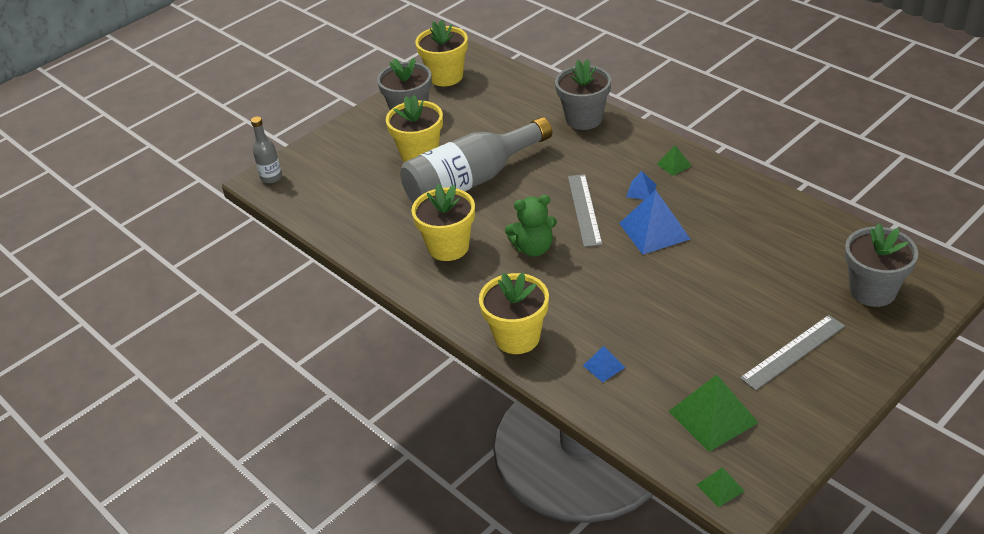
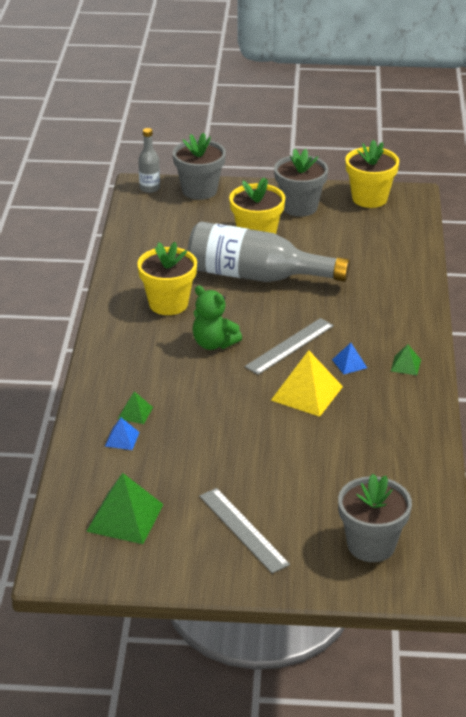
camera: 45 degrees right, 5 degrees down
(517, 337) = (108, 383): yellow flower pot -> none
(584, 119) = (406, 291): grey flower pot -> grey flower pot (199, 190)
(654, 231) = (306, 393): blue pyramid -> yellow pyramid
(720, 487) = (55, 552): green pyramid -> green pyramid (135, 413)
(793, 351) = (243, 529): grey ruler -> grey ruler turned 45 degrees clockwise

